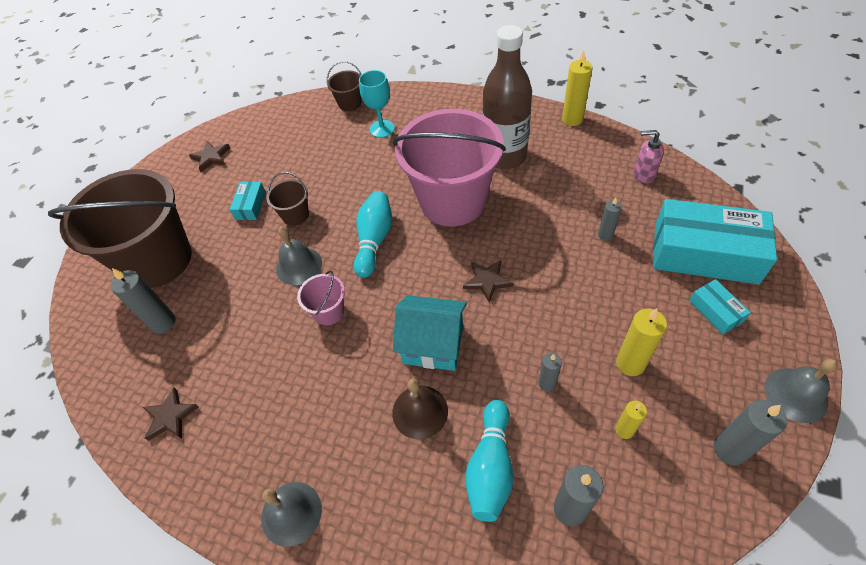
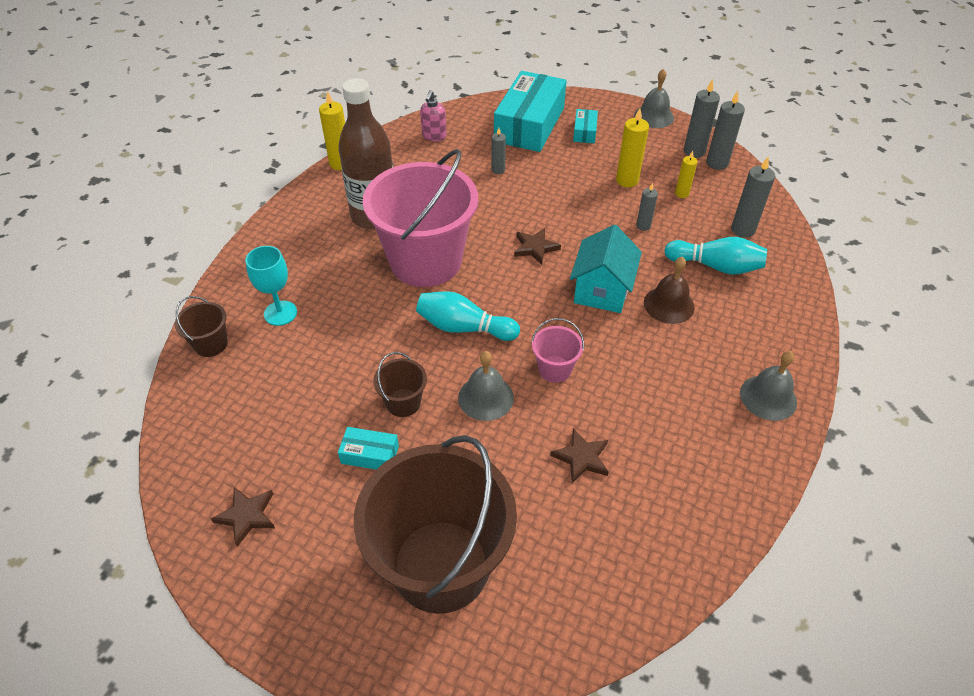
camera: 90 degrees left, 5 degrees down
(163, 322) = (549, 542): grey candle -> grey candle (717, 163)
(170, 416) = (678, 514): brown star -> brown star (581, 458)
(715, 311) = (584, 132): turquoise box -> turquoise box turned 60 degrees counterclockwise

